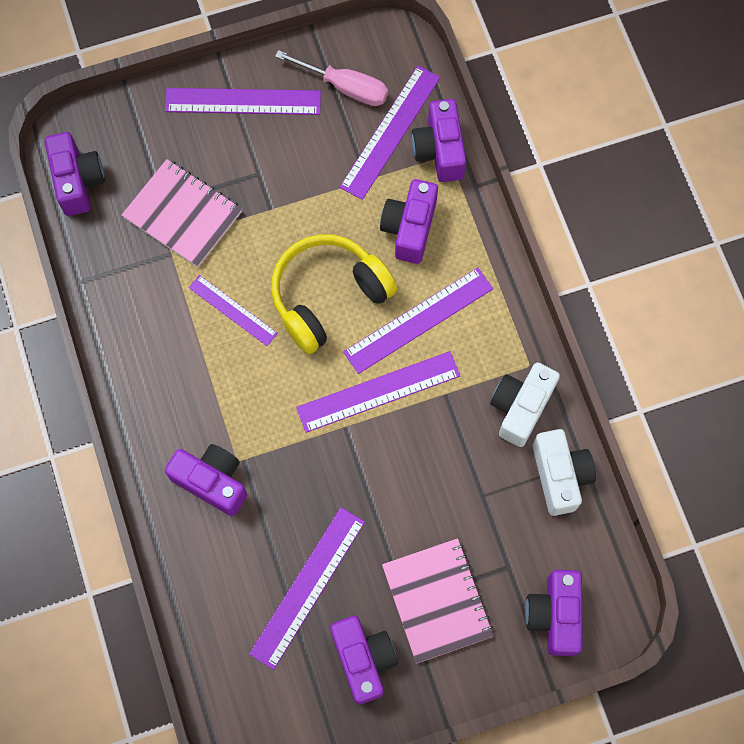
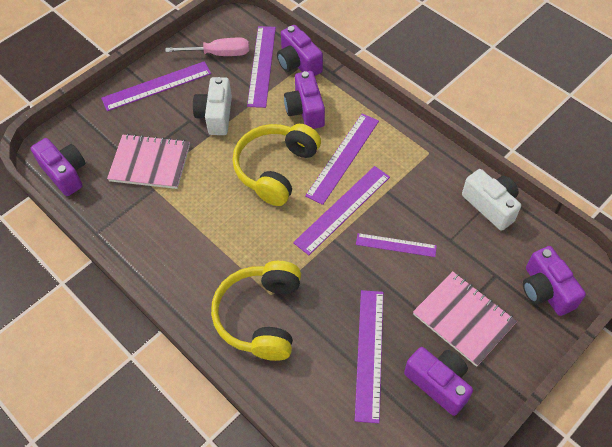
camera: 25 degrees left, 15 degrees down
(212, 481) = (261, 316): purple camera -> yellow headphones
(232, 310) = (215, 204): purple ruler -> purple ruler (396, 245)
(521, 407) = (439, 178): white camera -> white camera (216, 115)

